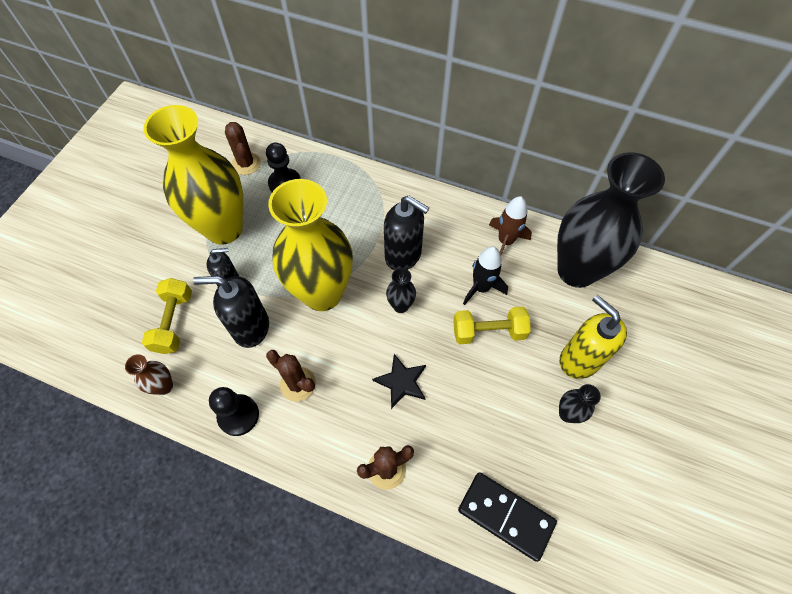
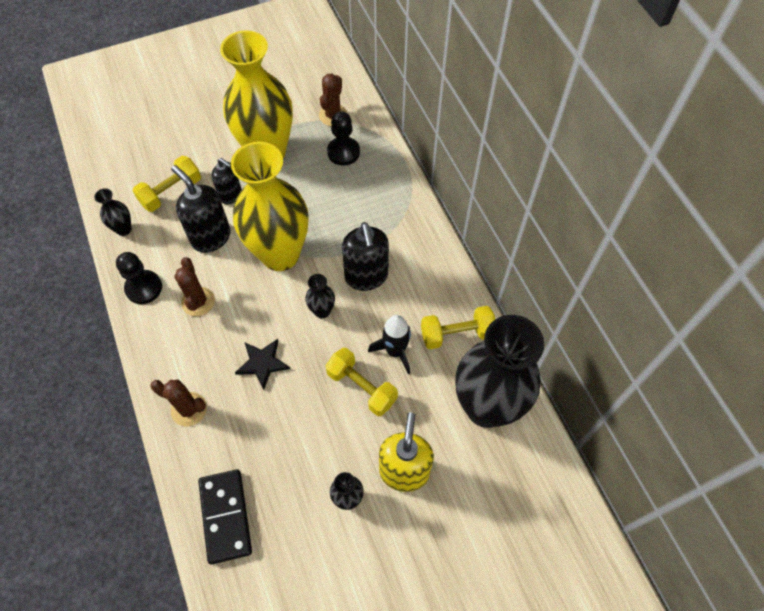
camera: 45 degrees right, 0 degrees up
(164, 386) = (124, 229): brown vase -> black vase
(505, 241) = (456, 334): brown rocket -> yellow dumbbell

